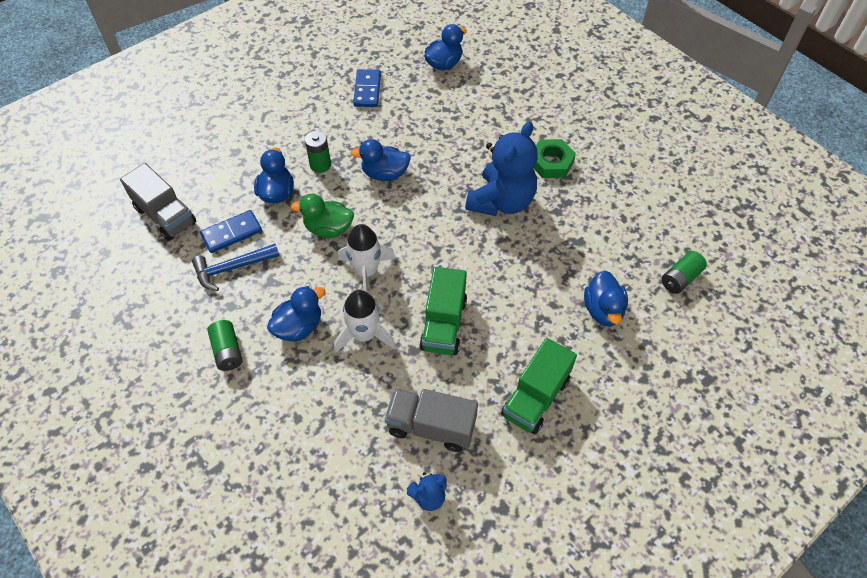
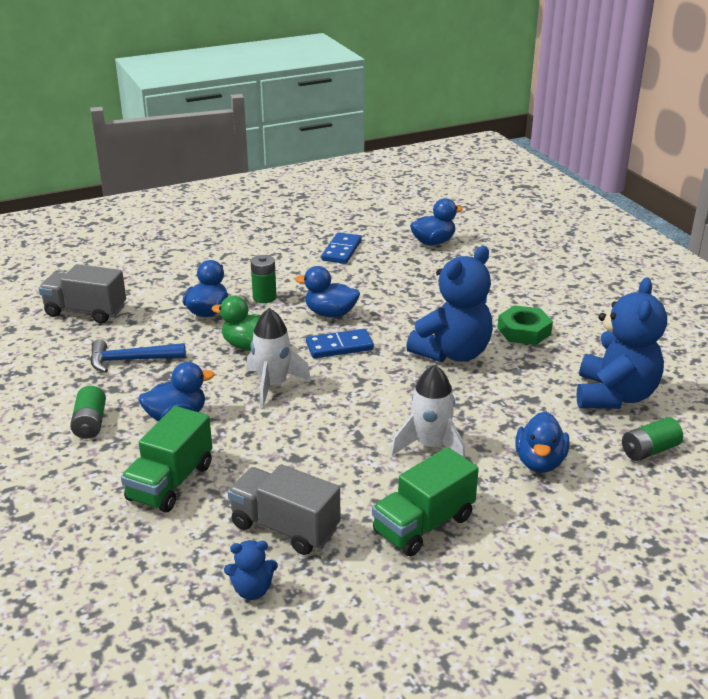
camera: 15 degrees right, 25 degrees down
(165, 215) = (86, 312): grey truck -> grey truck turned 135 degrees clockwise
(232, 233) = (145, 334): blue domino -> blue domino (339, 346)
(364, 335) = (246, 435): white rocket -> white rocket (430, 446)
(443, 324) = (340, 442): green truck -> green truck (171, 482)
(640, 224) = (614, 396): none -> blue teddy bear

